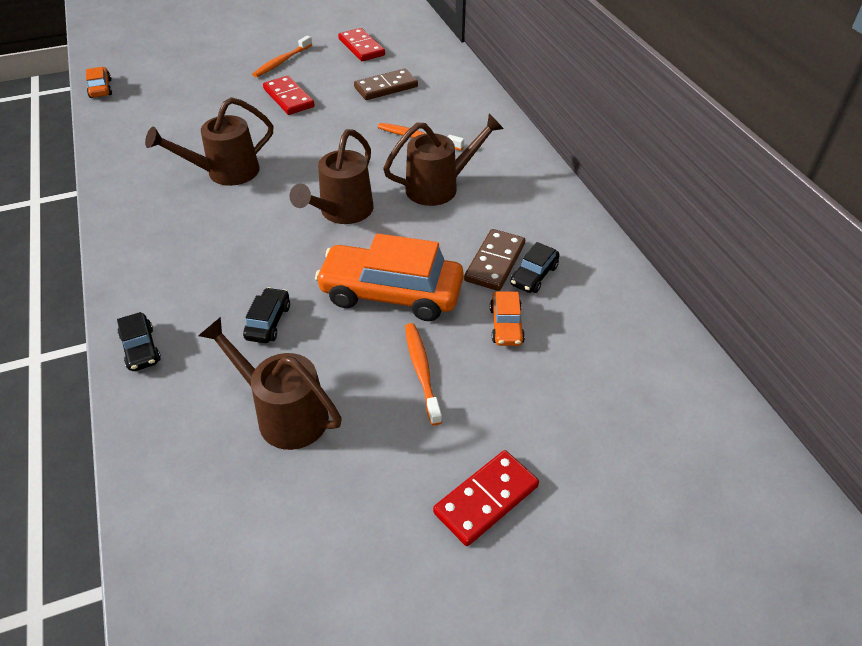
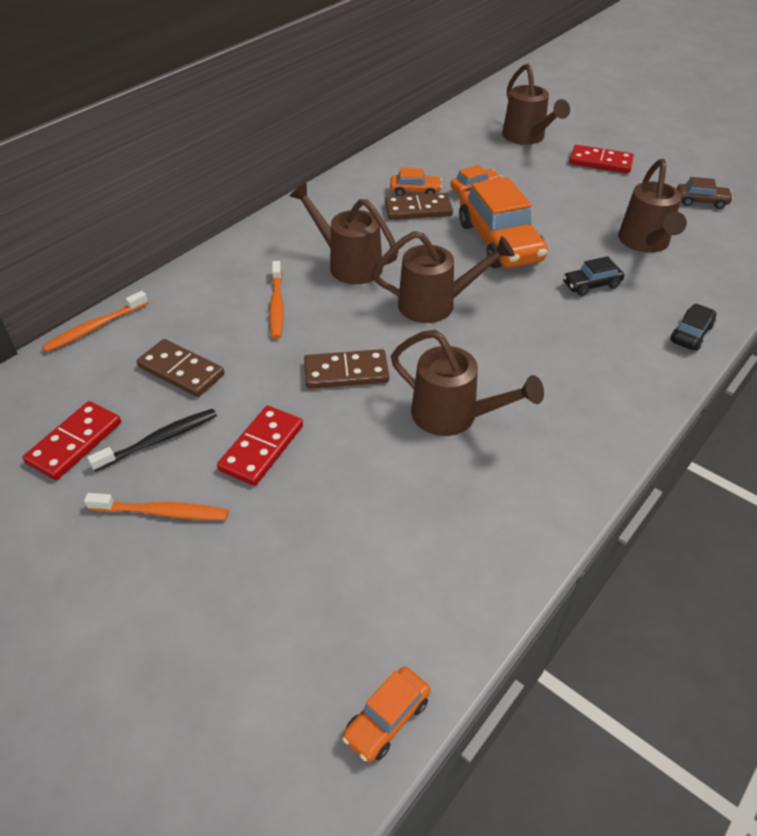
camera: 120 degrees left, 0 degrees up
(304, 551) = (701, 201): none -> brown car
(315, 145) = (346, 372): none -> brown domino
(334, 70) = (159, 440): none -> black toothbrush
(422, 371) = (549, 206): orange toothbrush -> orange toothbrush (95, 327)
(534, 275) = (415, 191): black car -> orange car
(609, 452) = (527, 137): none -> brown watering can

